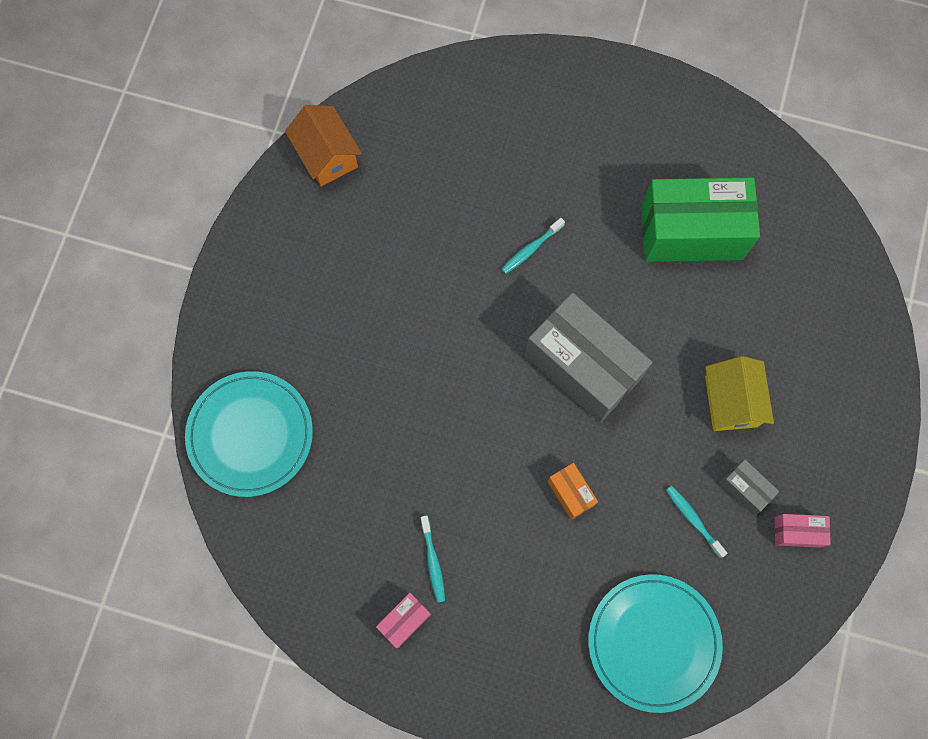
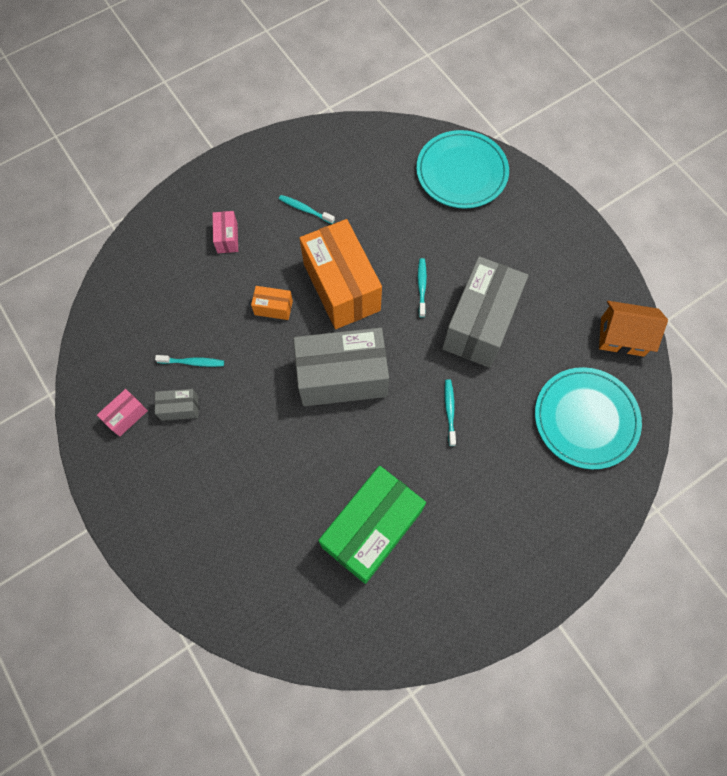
camera: 130 degrees right, 5 degrees down
(404, 620) = (287, 174): pink box -> pink box (227, 238)
(420, 286) = (480, 324): none -> grey box
(424, 369) = (421, 286): none -> turquoise toothbrush
(491, 445) = (342, 287): none -> orange box
(653, 642) = (153, 284): turquoise plate -> turquoise plate (585, 419)
(731, 402) = (237, 449): yellow house -> none

